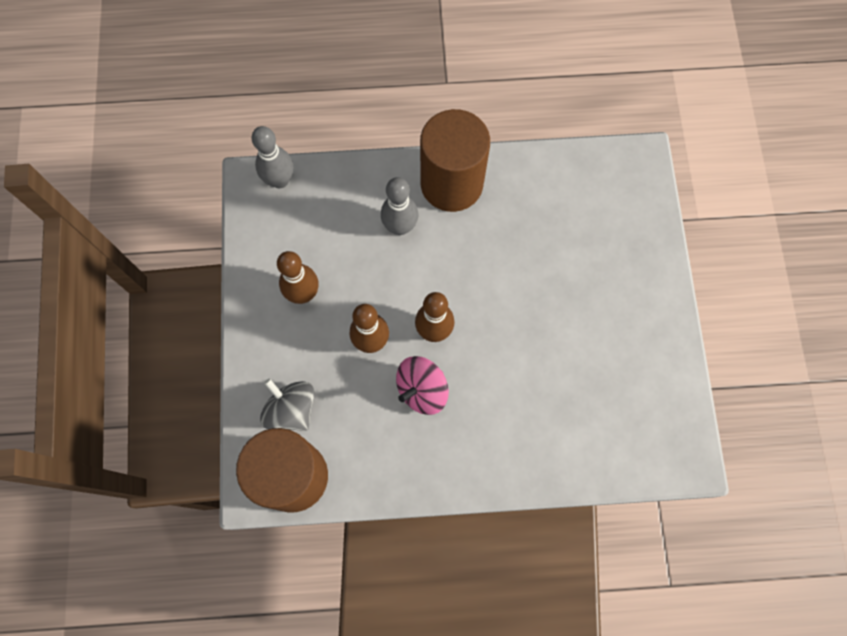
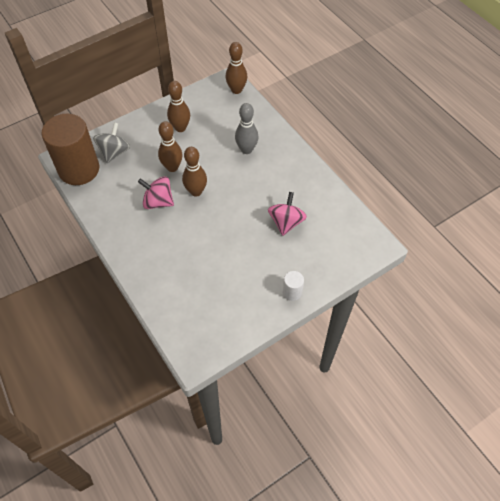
camera: 60 degrees right, 15 degrees down
(280, 180) = (236, 90): grey bowling pin -> brown bowling pin
(451, 184) = (289, 160): brown cylinder -> none
(550, 244) = (286, 222): none -> pink spinning top
(658, 295) = (292, 292): none -> white cylinder

